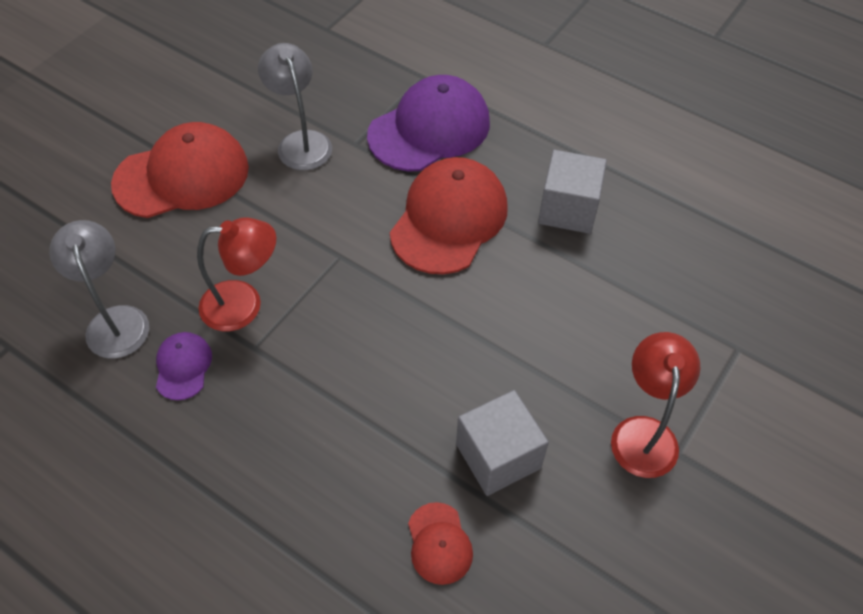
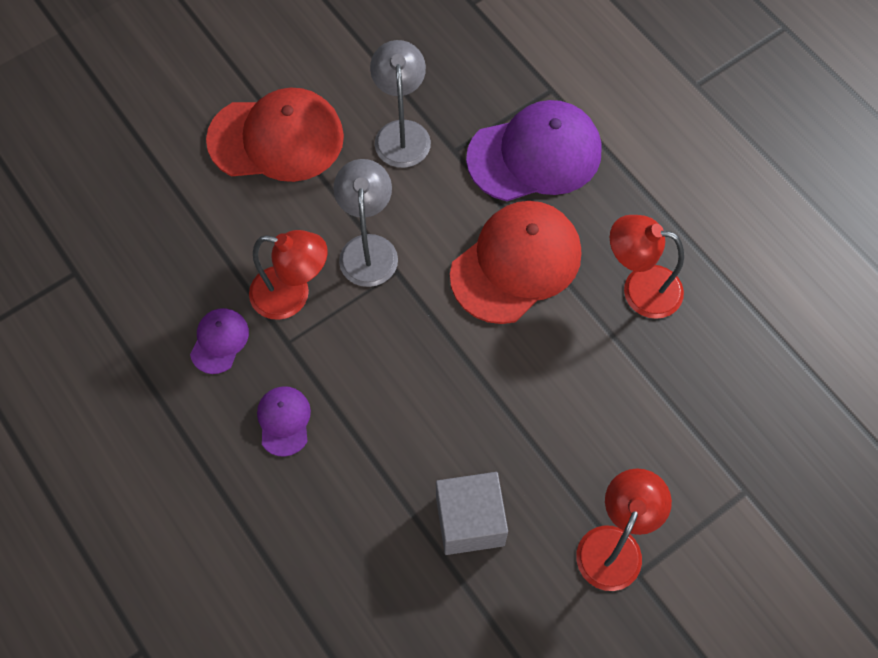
camera: 20 degrees right, 10 degrees up
(115, 320) = (173, 275): grey lamp -> grey lamp (368, 248)
(275, 421) = (284, 421): none -> purple cap
(439, 543) = (387, 583): red cap -> none
(568, 209) = (639, 288): grey cube -> red lamp

